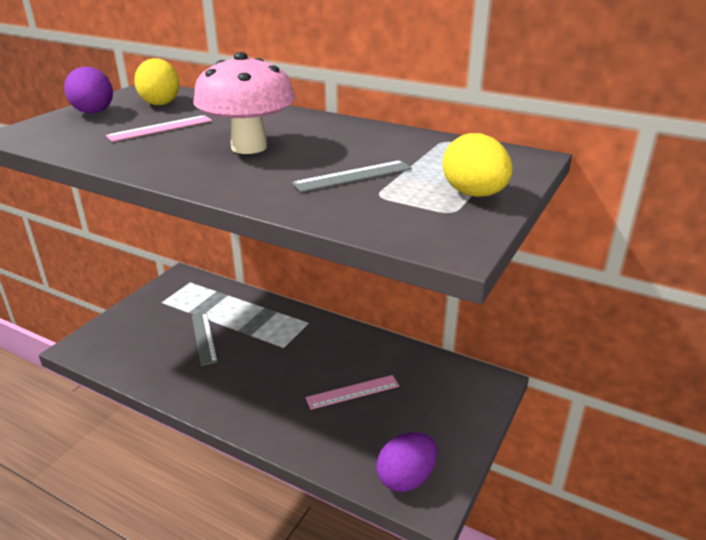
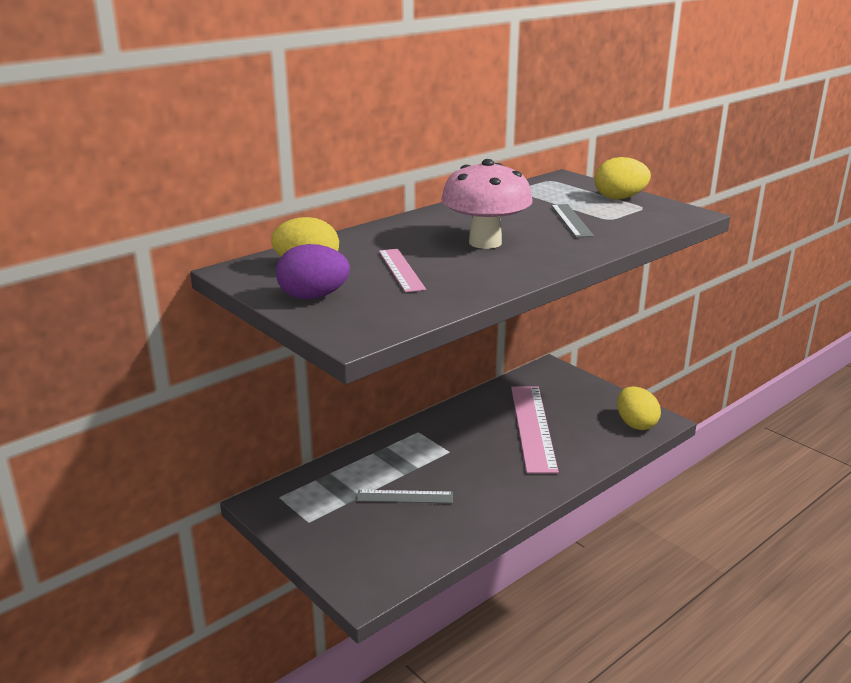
camera: 70 degrees left, 5 degrees down
(352, 392) = (533, 427): pink ruler -> pink ruler, size x1.86
(406, 478) = (635, 424): purple egg -> yellow egg

